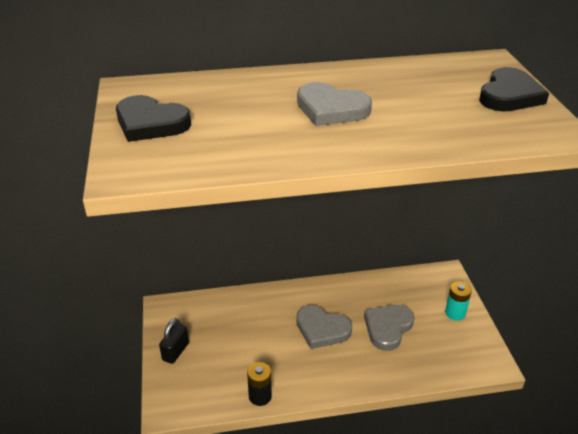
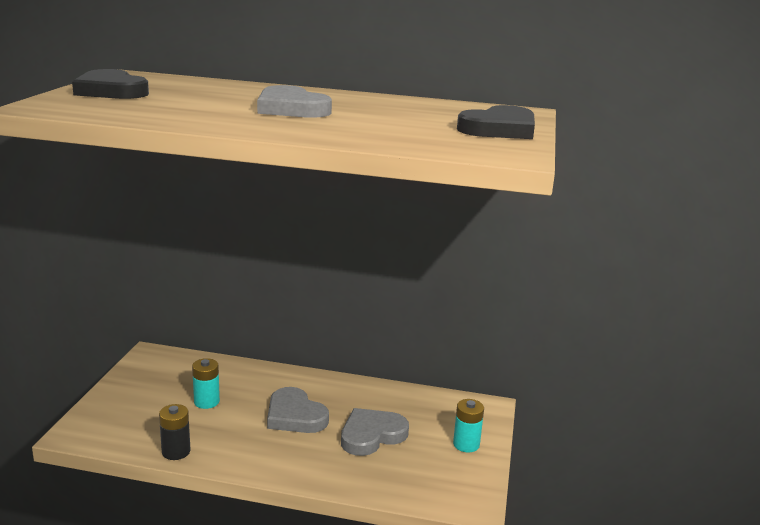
camera: 20 degrees right, 15 degrees down
(175, 351) = (127, 391): black padlock -> none
(246, 339) = (206, 402): none -> turquoise battery

